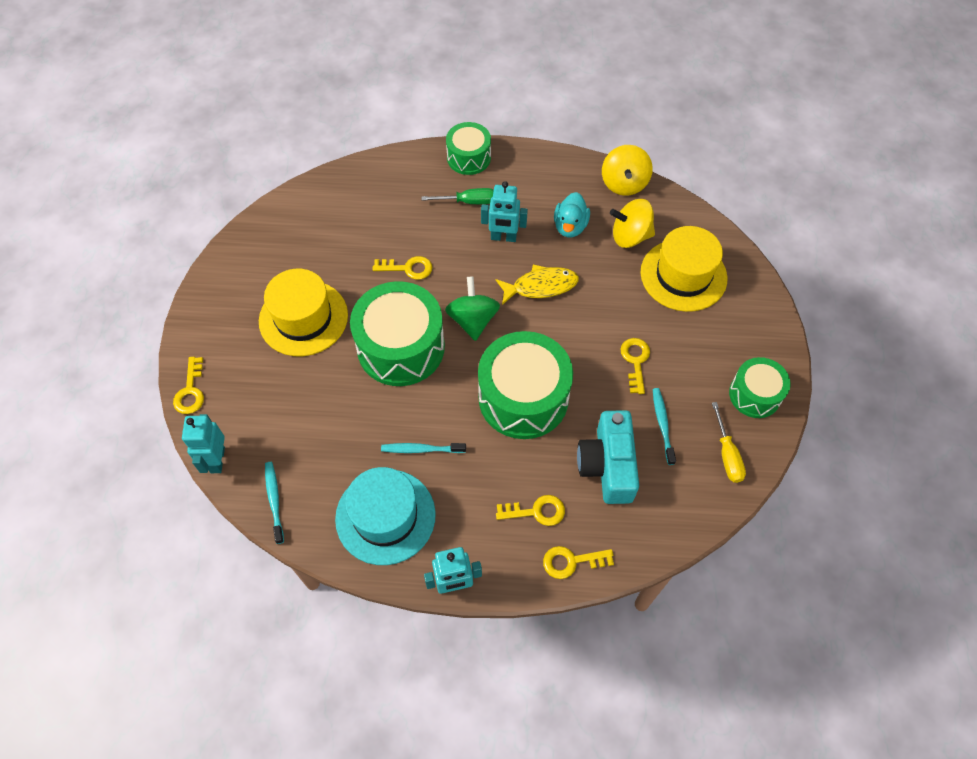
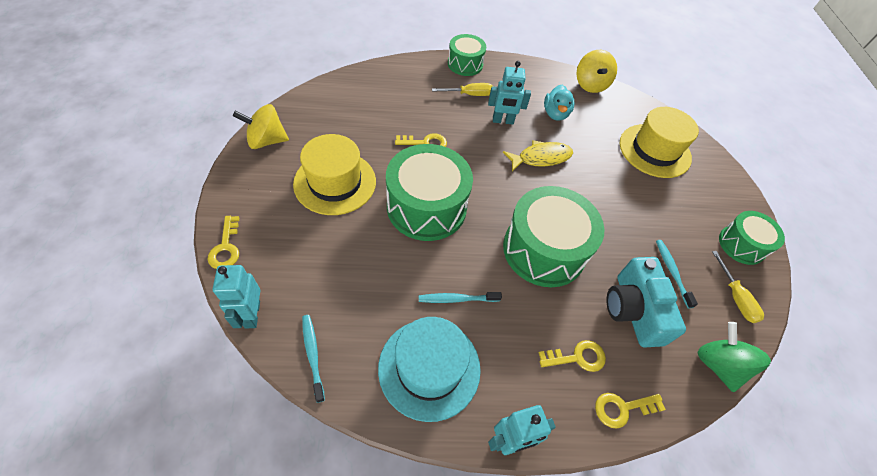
camera: 10 degrees left, 5 degrees down
(468, 201) = (469, 94): green screwdriver -> yellow screwdriver
(473, 320) = (487, 184): green spinning top -> green spinning top (718, 364)
(630, 236) = (605, 121): yellow spinning top -> yellow spinning top (267, 141)
(635, 361) = (634, 218): yellow key -> none

